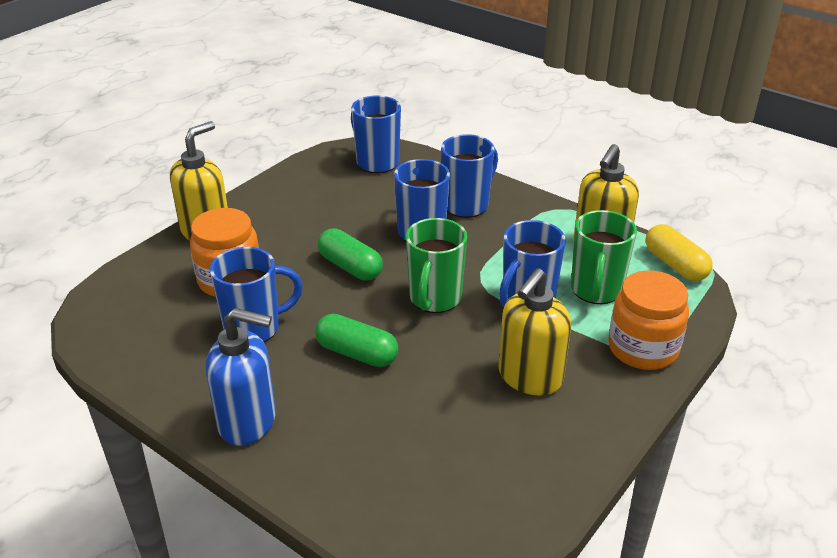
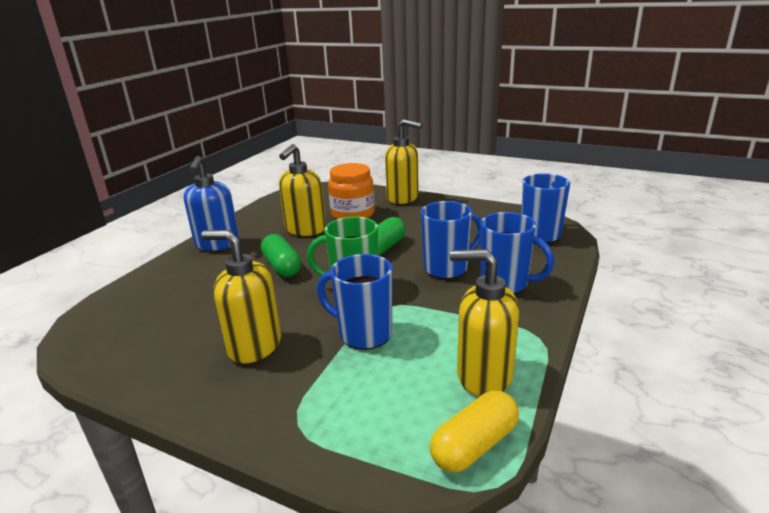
camera: 80 degrees right, 10 degrees down
(254, 328) = (305, 230): blue mug -> yellow soap dispenser
(357, 353) = (282, 266): green capsule -> green capsule turned 45 degrees counterclockwise
(596, 290) = (394, 377): green mug -> none
(643, 348) = (300, 419): orange jar -> none

